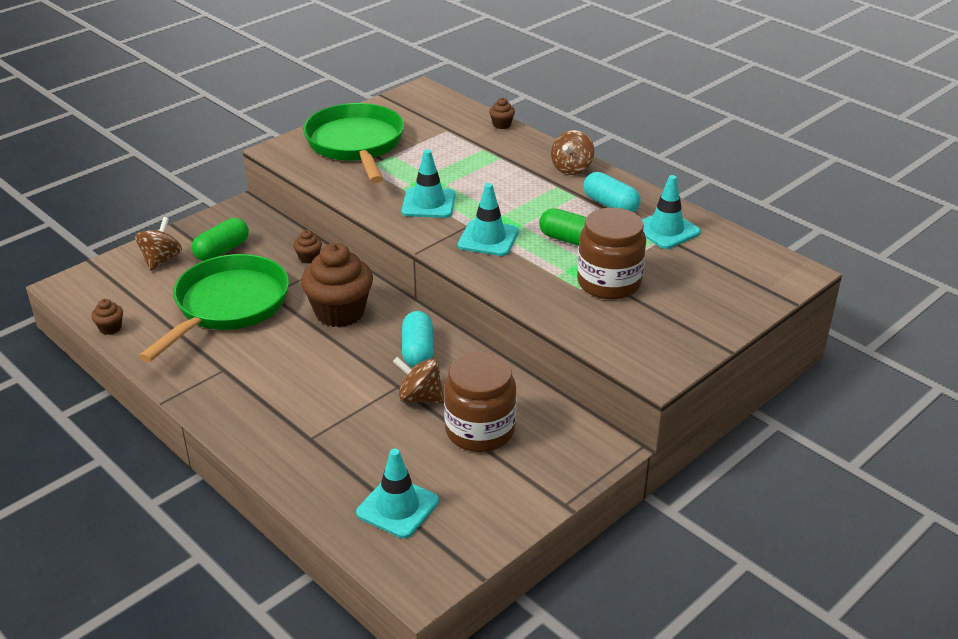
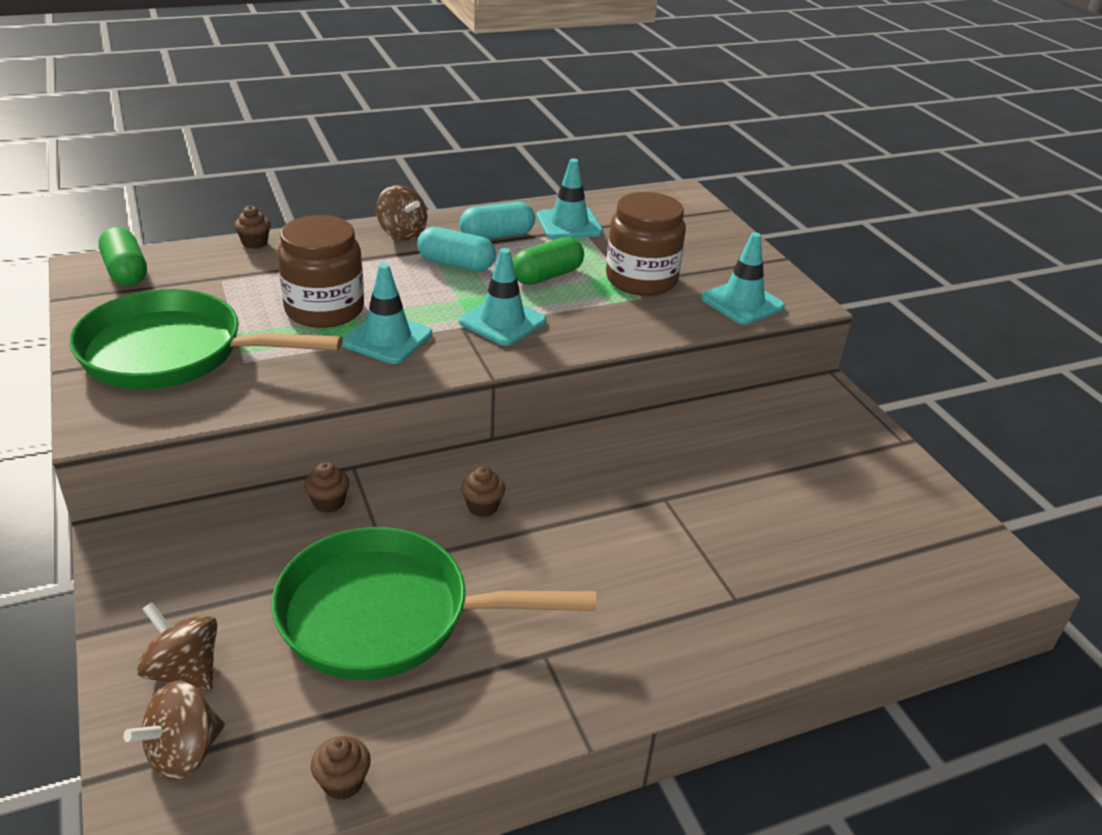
camera: 70 degrees left, 0 degrees up
(222, 250) = (226, 588): green capsule -> green capsule (126, 272)
(228, 306) = (387, 615): green pan -> green pan turned 45 degrees counterclockwise
(340, 312) = (482, 507): brown cupcake -> brown cupcake, size x0.43
(397, 507) = (885, 557): turquoise traffic cone -> turquoise traffic cone (742, 303)
(418, 351) = (605, 464): turquoise capsule -> turquoise capsule (456, 264)
(420, 397) = (695, 487): brown spinning top -> brown spinning top (184, 752)
(480, 430) = (772, 461): brown jar -> brown jar (324, 309)

